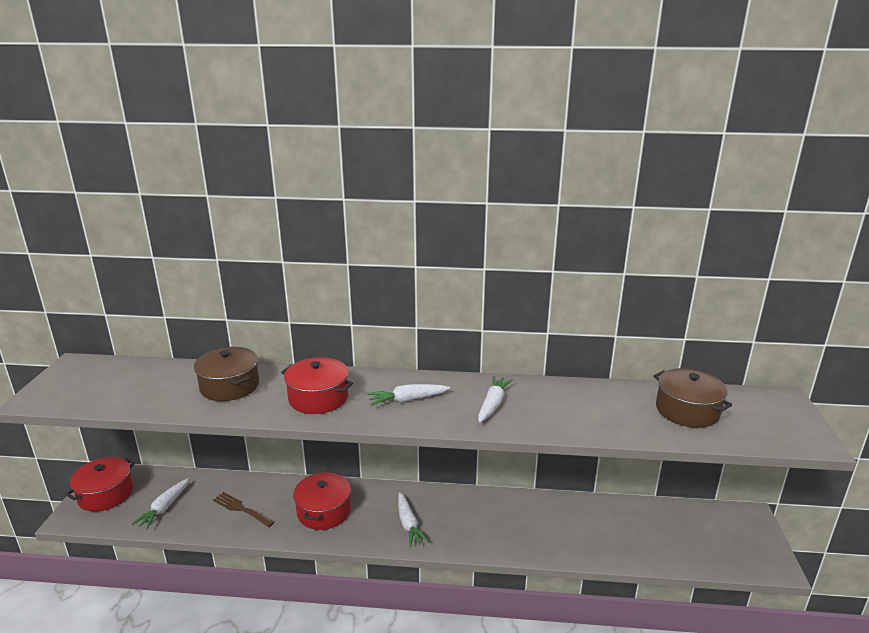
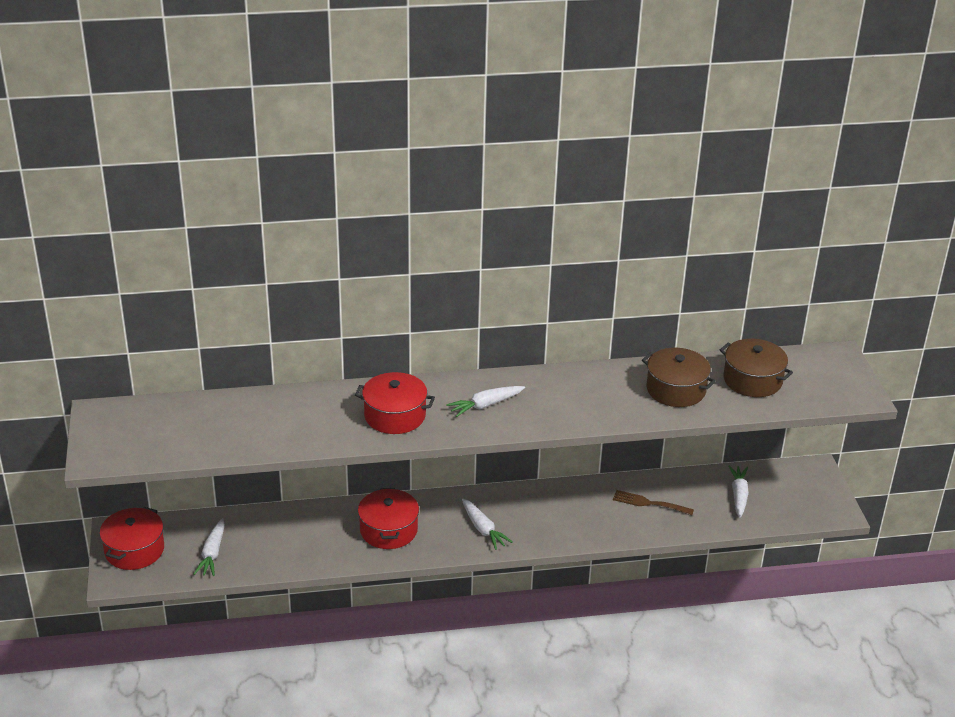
camera: 15 degrees left, 10 degrees up
(230, 386) = (294, 415): brown pot -> brown pot (676, 389)
(241, 509) = (298, 541): brown fork -> brown fork (649, 503)
(492, 404) = (570, 399): white carrot -> white carrot (738, 496)

